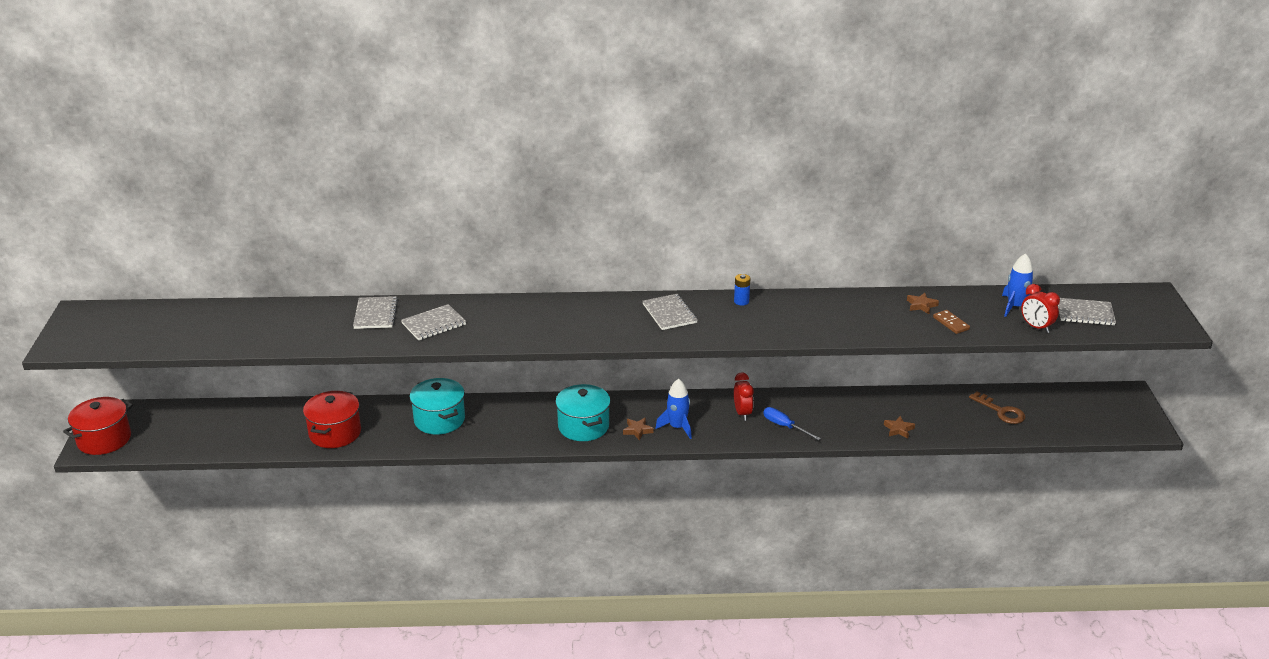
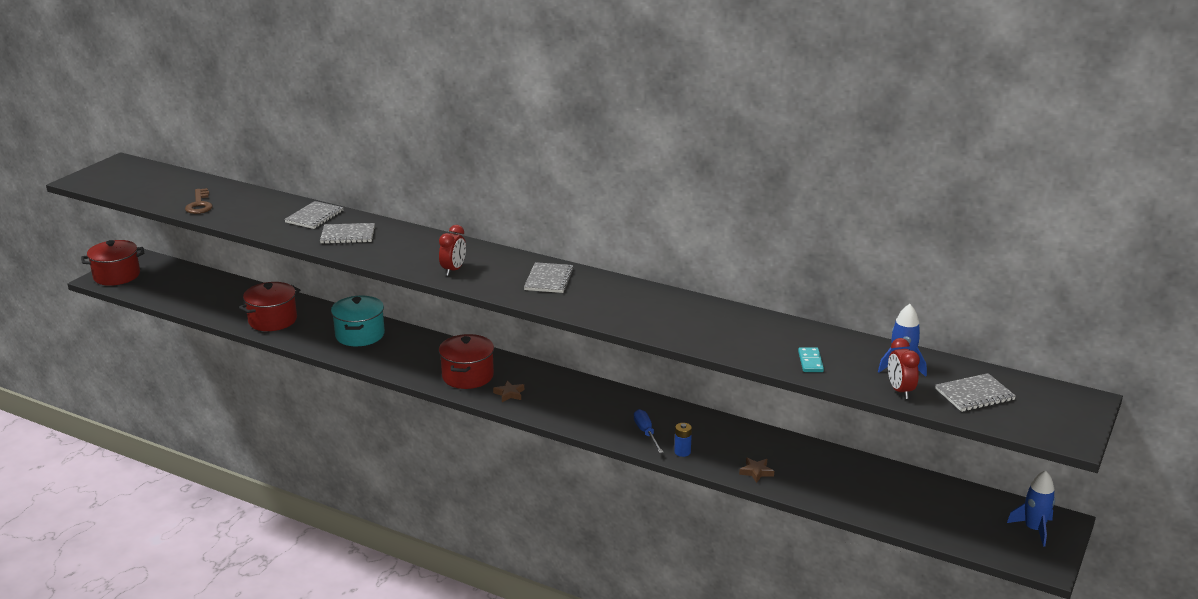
camera: 30 degrees right, 5 degrees down
(583, 426) = (468, 376): turquoise pot -> red pot
(677, 427) = (547, 402): blue rocket -> blue rocket (1034, 529)
(741, 301) = (626, 287): blue battery -> blue battery (682, 452)
(742, 413) = (619, 410): red clock -> red clock (453, 270)
(921, 305) = (800, 338): brown star -> none
(951, 323) = (810, 362): brown domino -> turquoise domino
(1001, 411) = (886, 491): brown key -> brown key (199, 204)
(1085, 313) = (974, 395): grey notebook -> grey notebook turned 60 degrees counterclockwise

